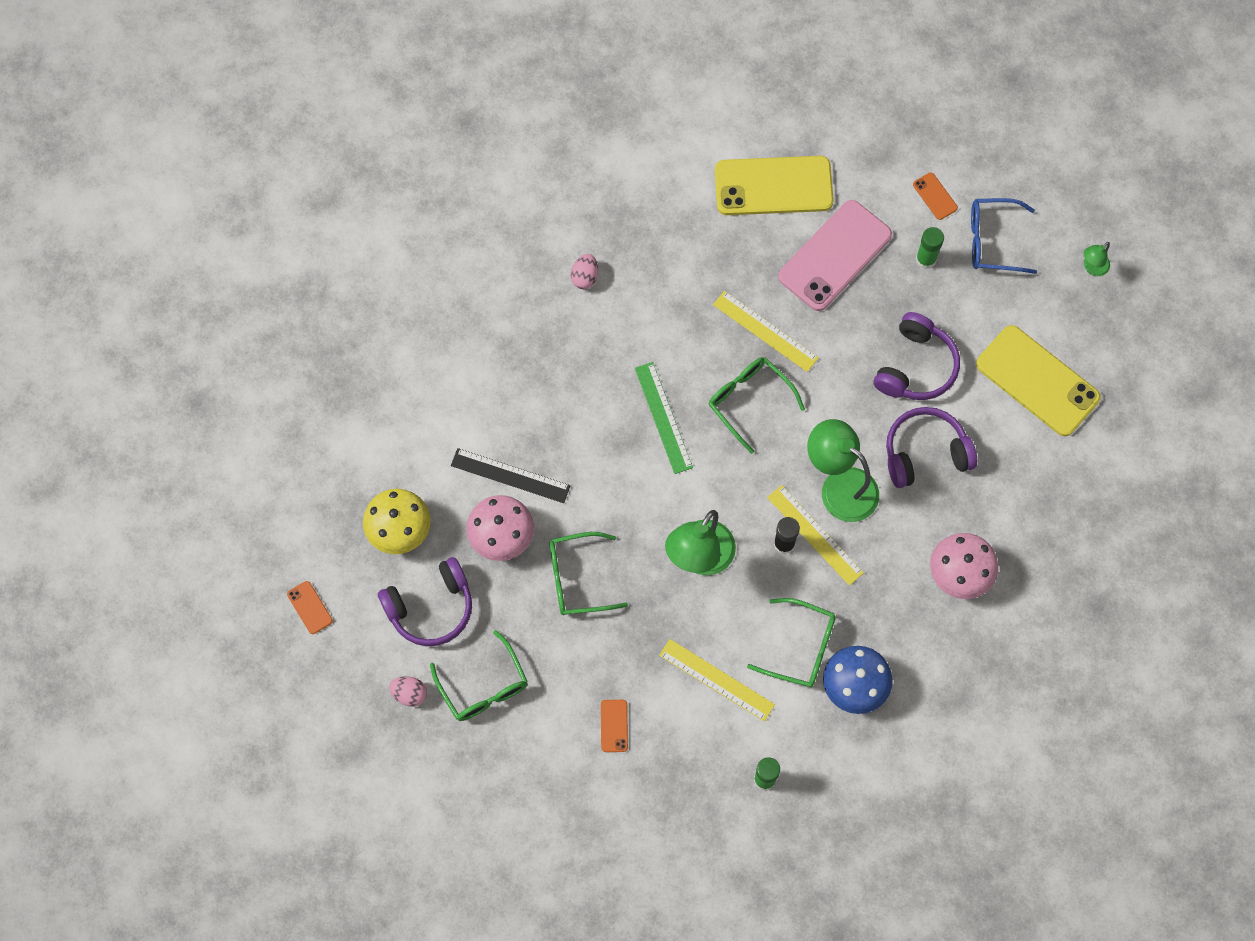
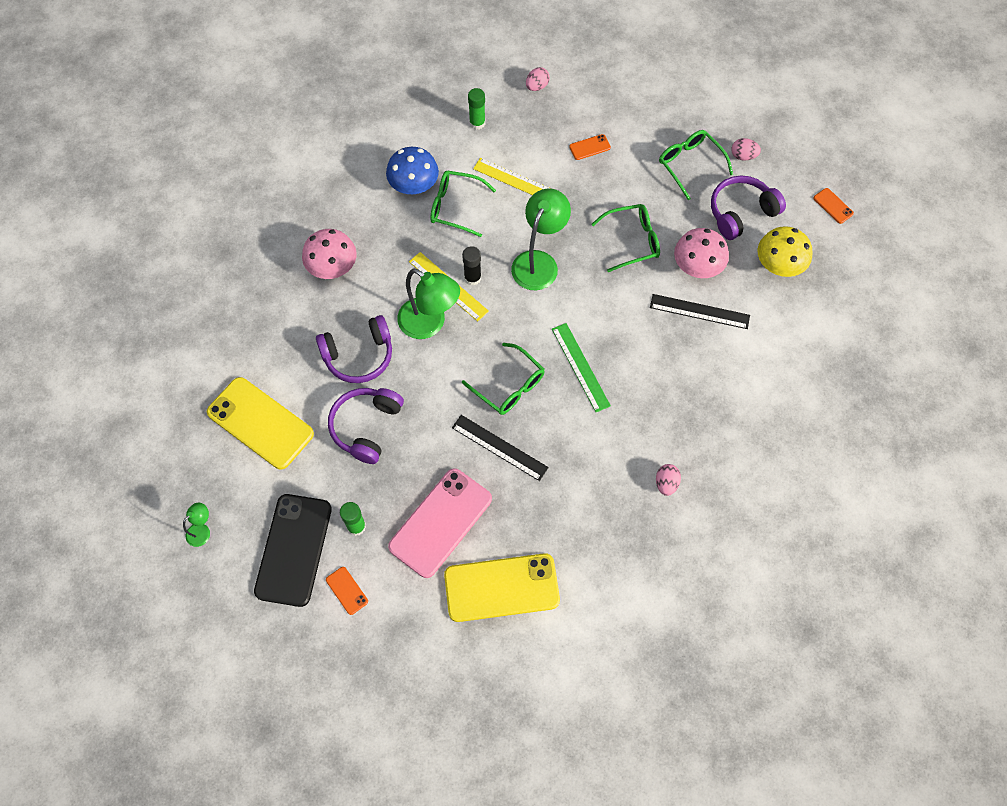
camera: 175 degrees right, 5 degrees down
(614, 726) = (590, 147): orange phone -> orange phone turned 75 degrees clockwise
(676, 835) = (537, 86): none -> pink egg
(765, 331) = (499, 447): yellow ruler -> black ruler
(992, 241) = (293, 550): blue glasses -> black phone

